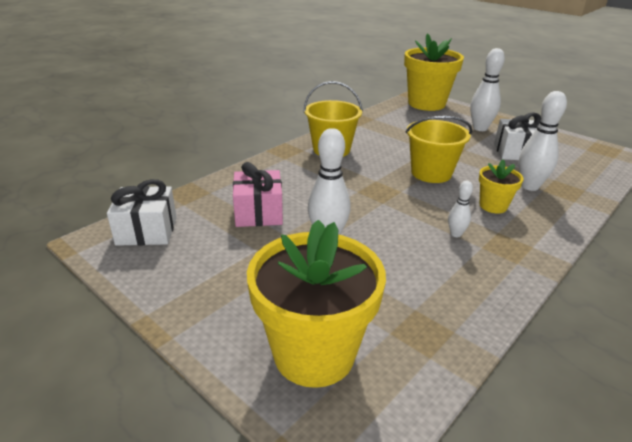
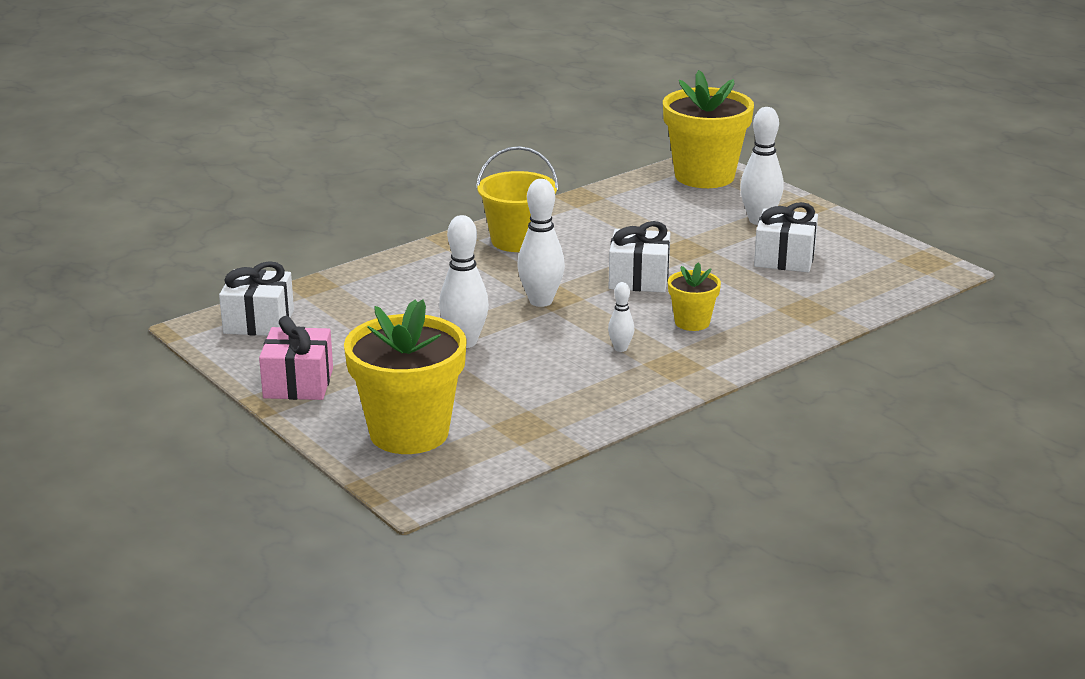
camera: 10 degrees right, 5 degrees down
(258, 213) = (392, 311): pink gift -> pink gift (298, 383)
(431, 173) = (639, 279): yellow bucket -> white gift
(529, 186) = (762, 303): white bowling pin -> white bowling pin (541, 301)

